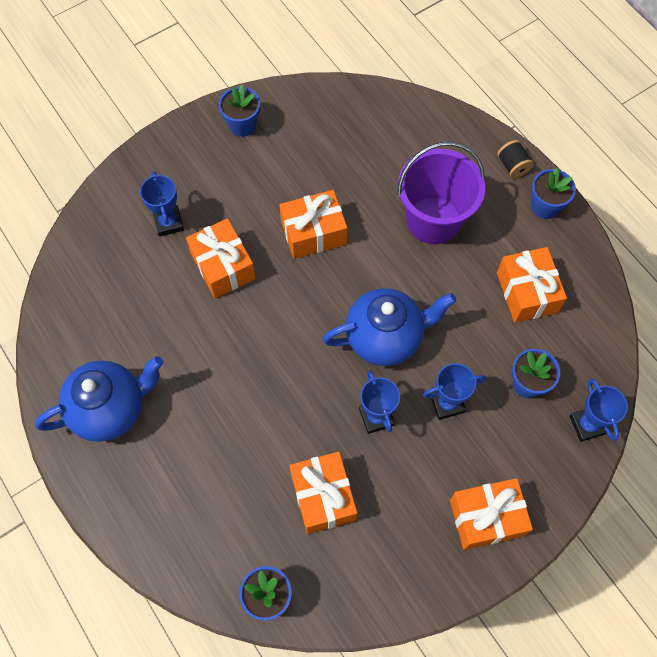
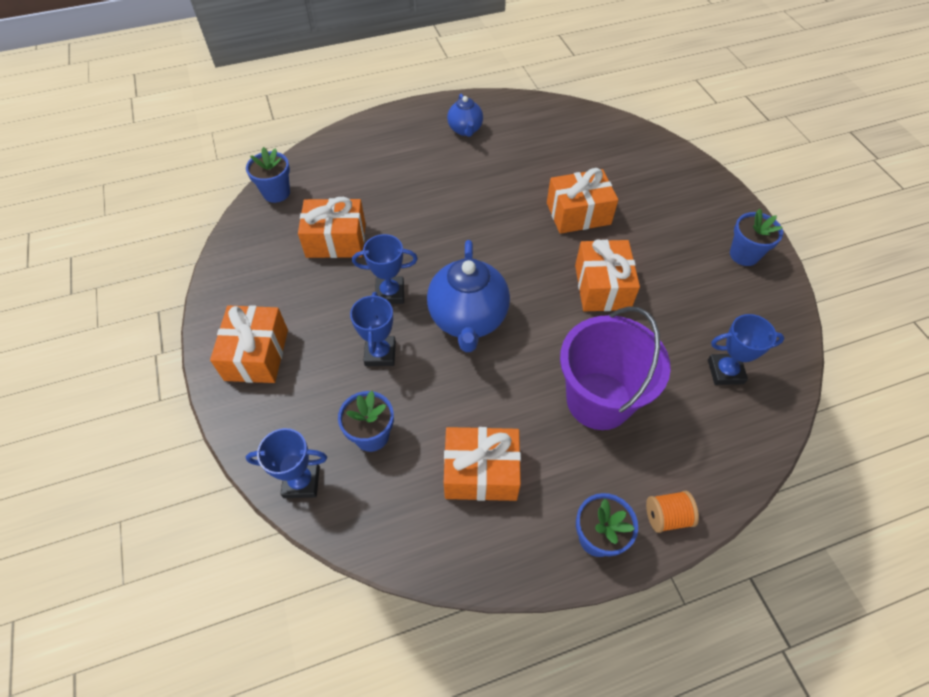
camera: 105 degrees right, 10 degrees down
(110, 409) = (465, 130): blue teapot -> blue teapot, size x0.56
(169, 223) = (632, 185): blue trophy -> blue trophy (725, 371)
(512, 166) = (667, 516): black spool -> orange spool

